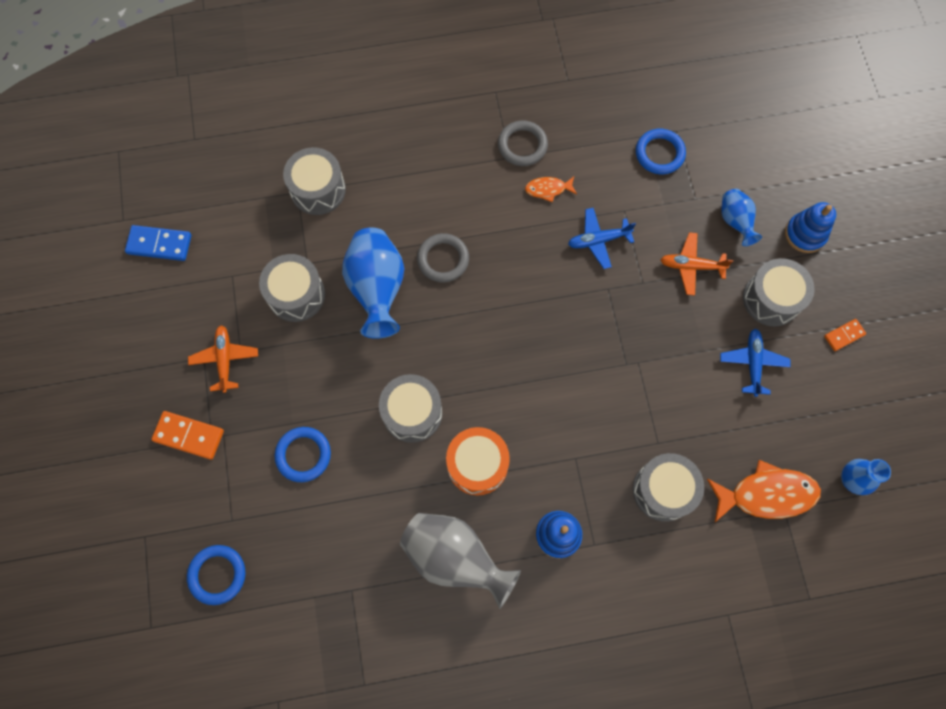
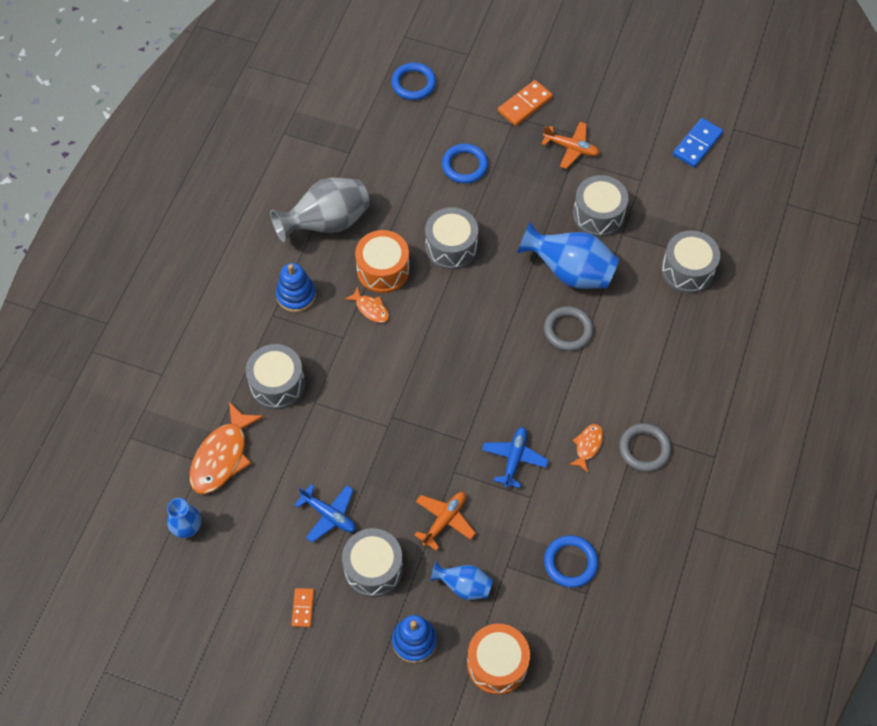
camera: 120 degrees right, 10 degrees down
(528, 450) = (370, 309): none -> orange fish
(777, 165) = (497, 663): none -> orange drum

